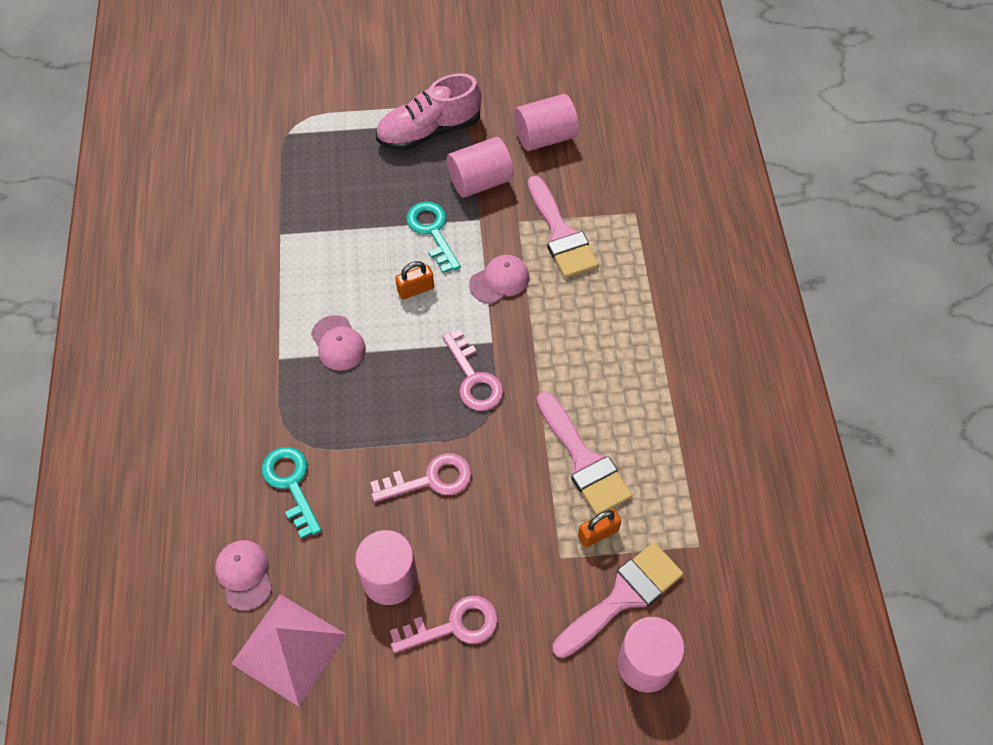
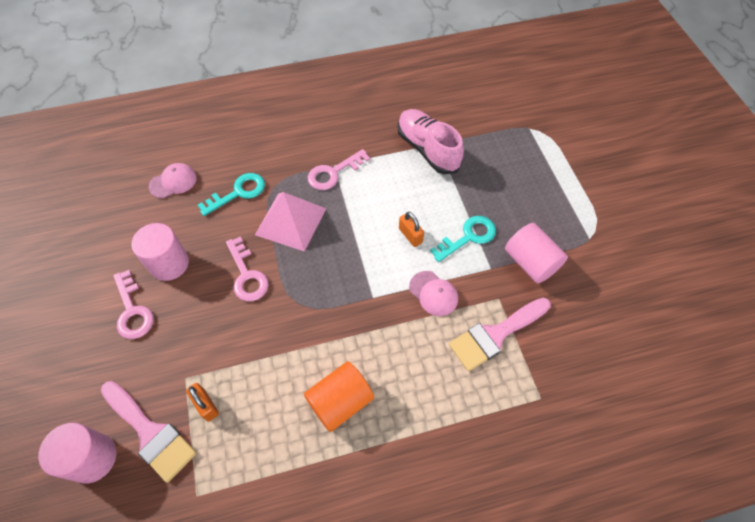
camera: 80 degrees right, 0 degrees up
(289, 648) = (122, 216): pink pyramid -> pink pyramid (291, 221)
(338, 343) = (352, 196): pink cap -> none
(429, 131) = (568, 216): pink shoe -> pink shoe (427, 149)
(473, 378) = (337, 289): pink key -> pink key (333, 173)
(545, 137) = (599, 306): pink cylinder -> none
(583, 460) = (272, 384): pink brush -> none
(613, 392) = (340, 401): none -> orange cylinder

